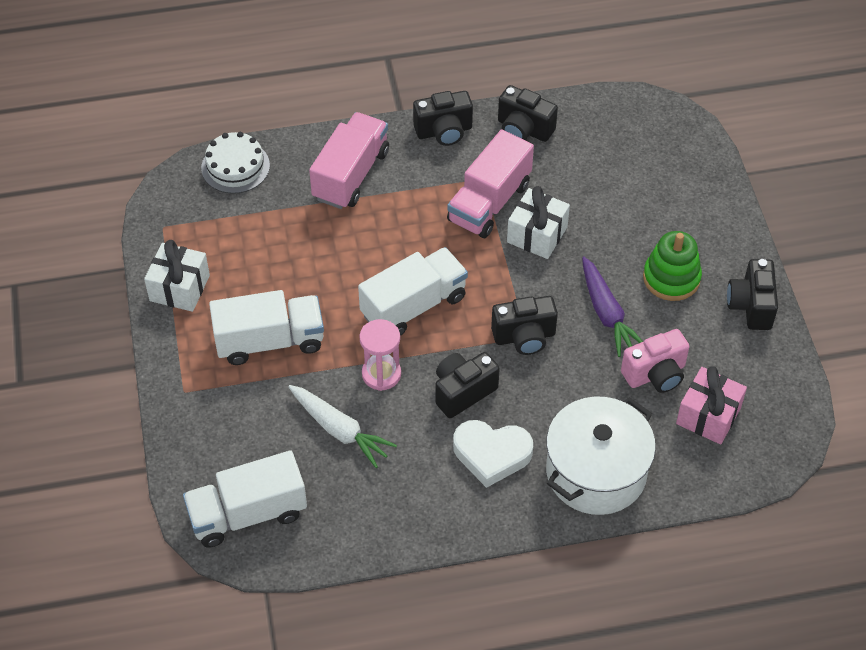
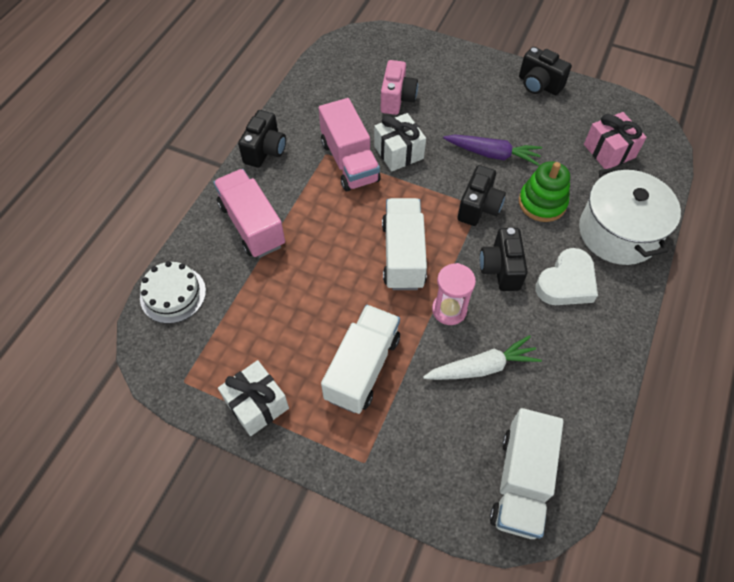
camera: 55 degrees left, 5 degrees up
(523, 129) = (305, 109): black camera -> none
(655, 374) = (559, 158): pink camera -> pink camera (397, 99)
(671, 278) = (489, 108): green stacking toy -> green stacking toy (542, 203)

